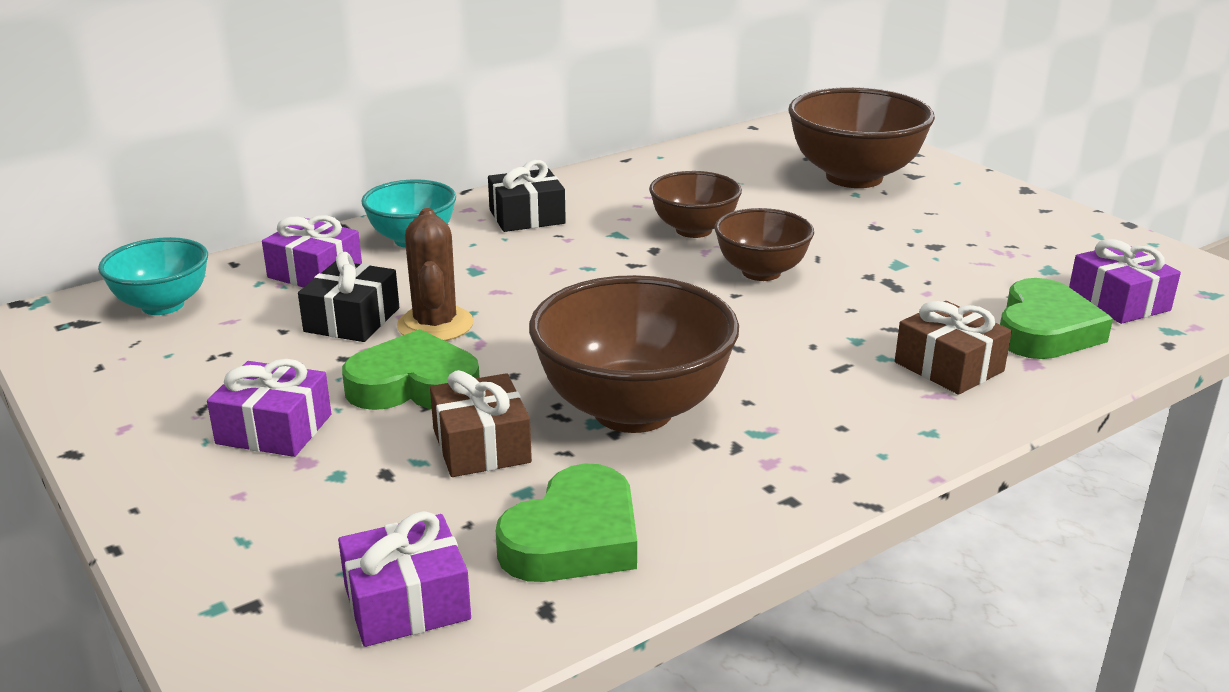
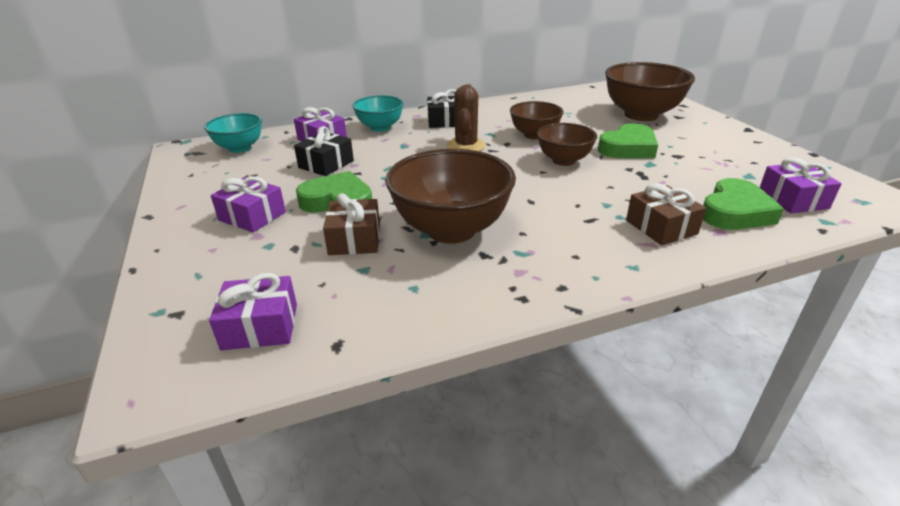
camera: 15 degrees right, 5 degrees up
(435, 325) = (367, 171): brown cactus -> brown cactus (466, 146)
(574, 538) = (377, 302): green heart -> green heart (628, 148)

